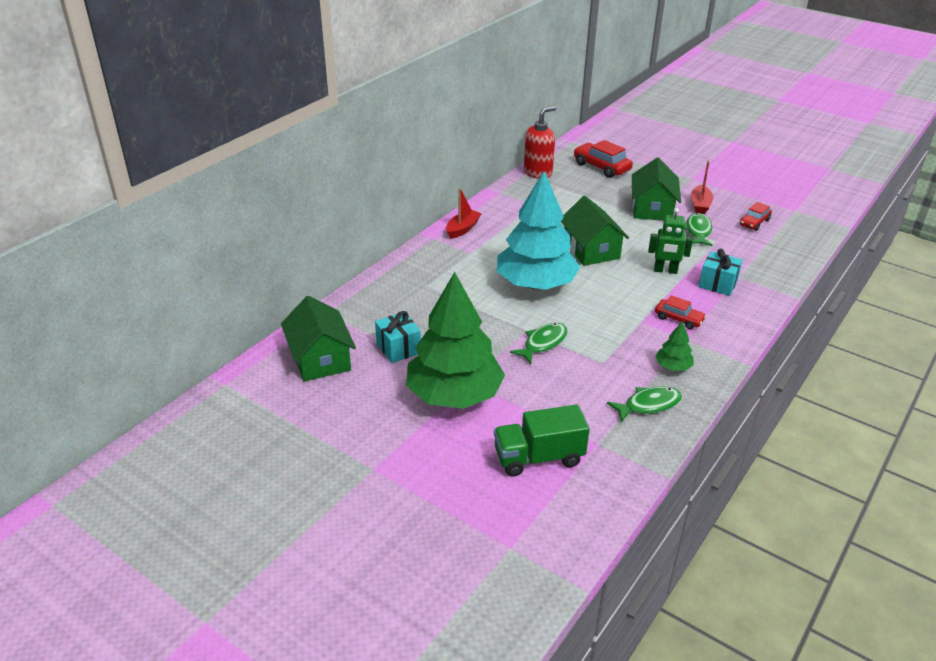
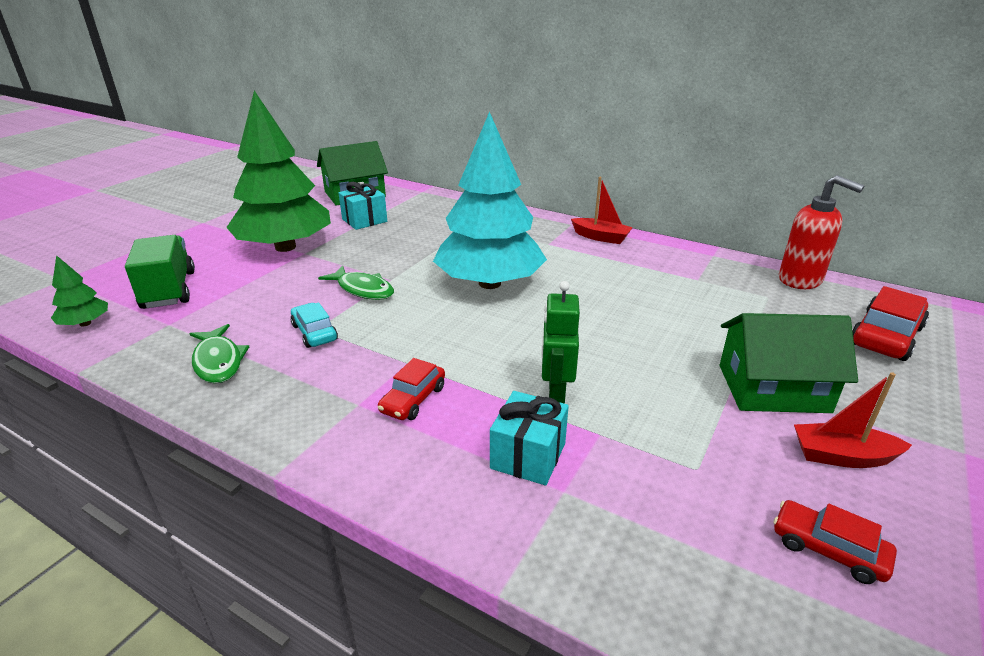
camera: 85 degrees right, 5 degrees down
(591, 249) = (593, 323): green house -> none
(608, 363) = (314, 332): none -> turquoise car
(673, 367) = (292, 386): green tree -> green tree (85, 323)
(698, 231) = (722, 444): green fish -> none

